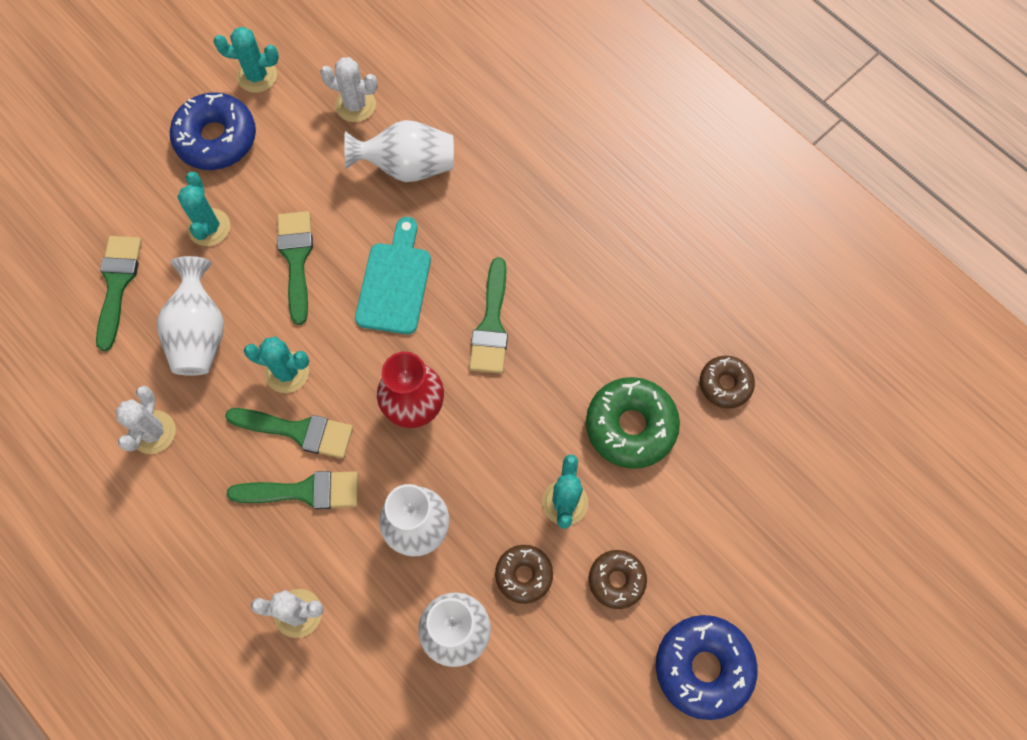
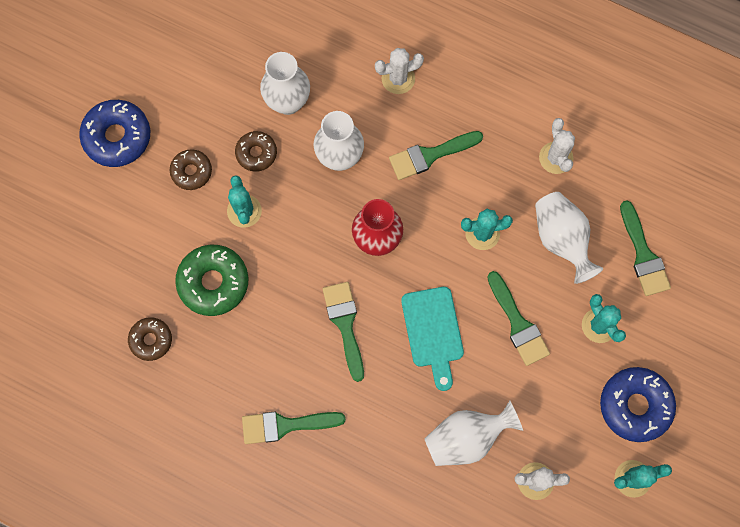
camera: 160 degrees right, 5 degrees up
(298, 431) = (454, 194): green brush -> green brush (286, 425)

